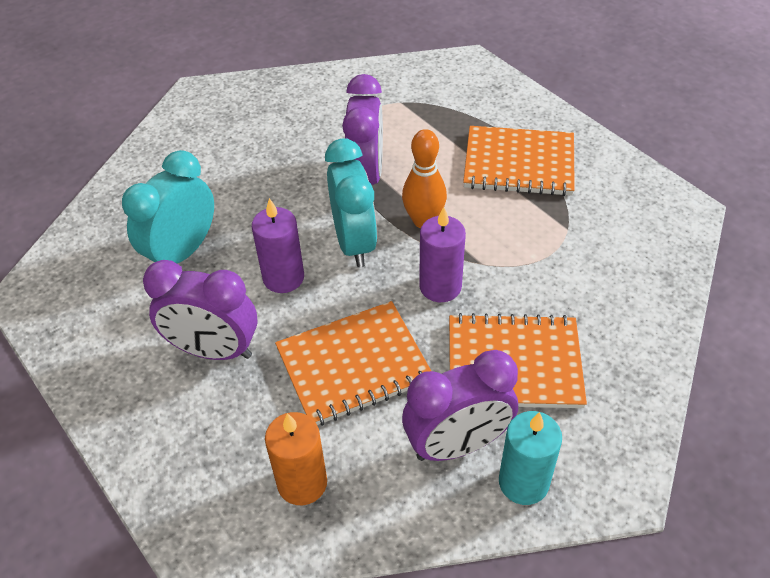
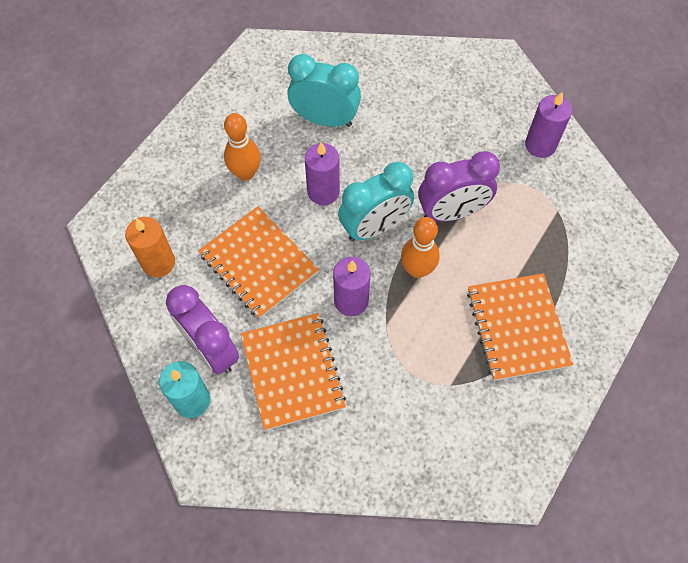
camera: 70 degrees right, 15 degrees up
(214, 350) = (245, 173): purple clock -> orange bowling pin
(320, 93) = (540, 145): none -> purple candle

